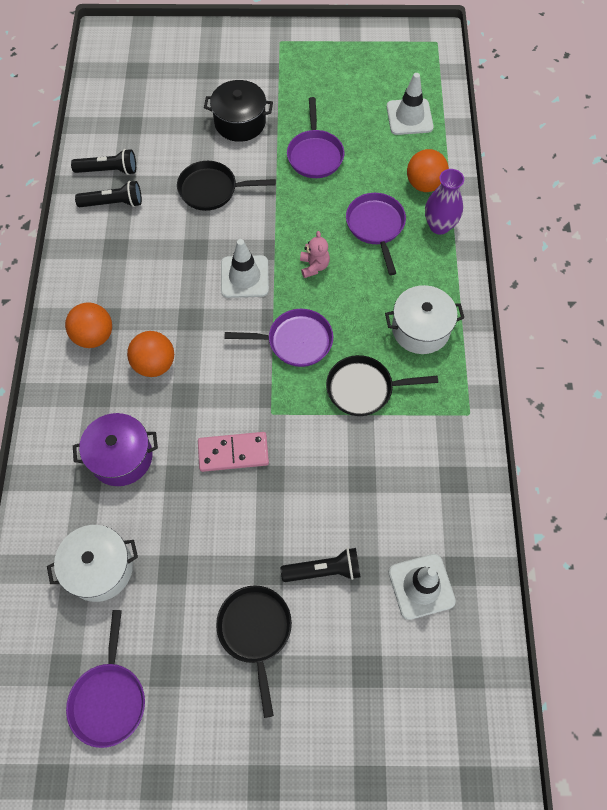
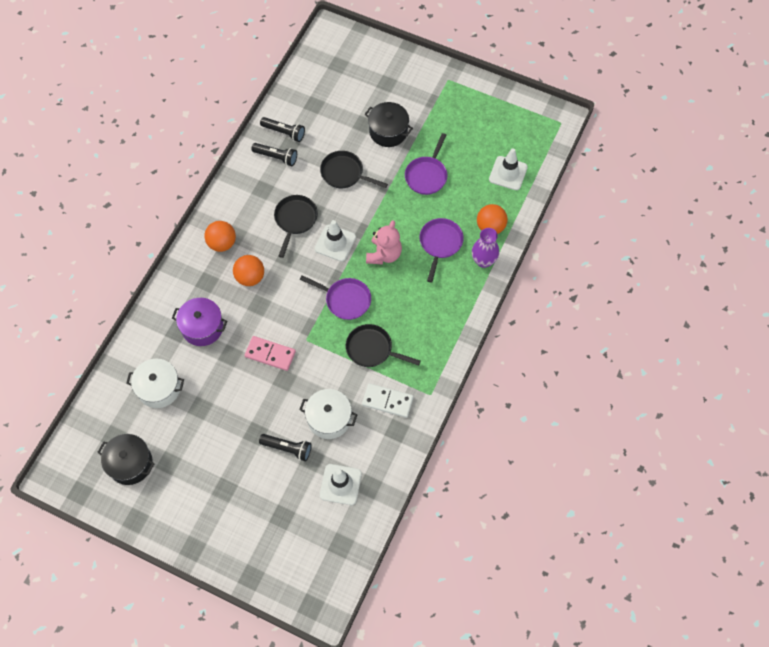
camera: 25 degrees right, 0 degrees up
(109, 698) = (130, 463): purple pan -> black pot
(255, 631) = (230, 465): black pan -> black pan (295, 220)
(314, 266) = (384, 254): pink teddy bear -> pink teddy bear, size x1.62
(420, 329) = (430, 326): white pot -> white pot (329, 418)
(420, 446) = (387, 401): none -> white domino

